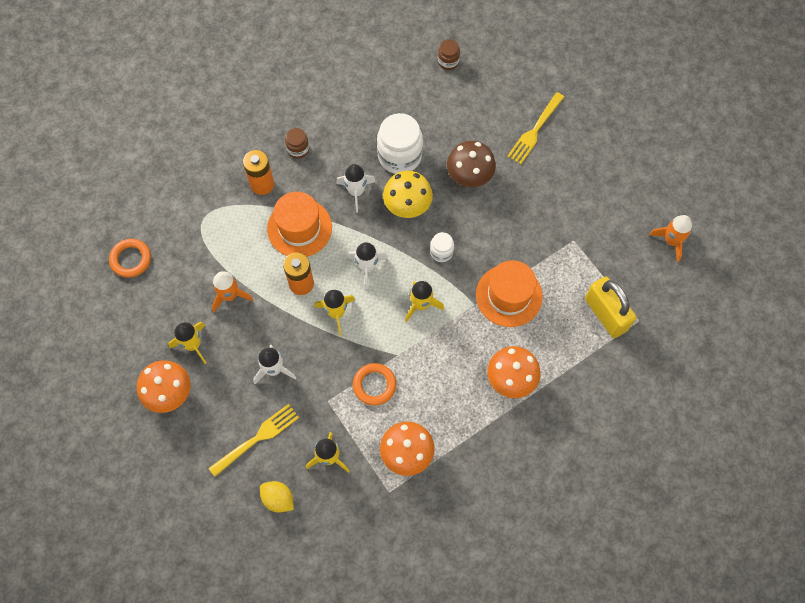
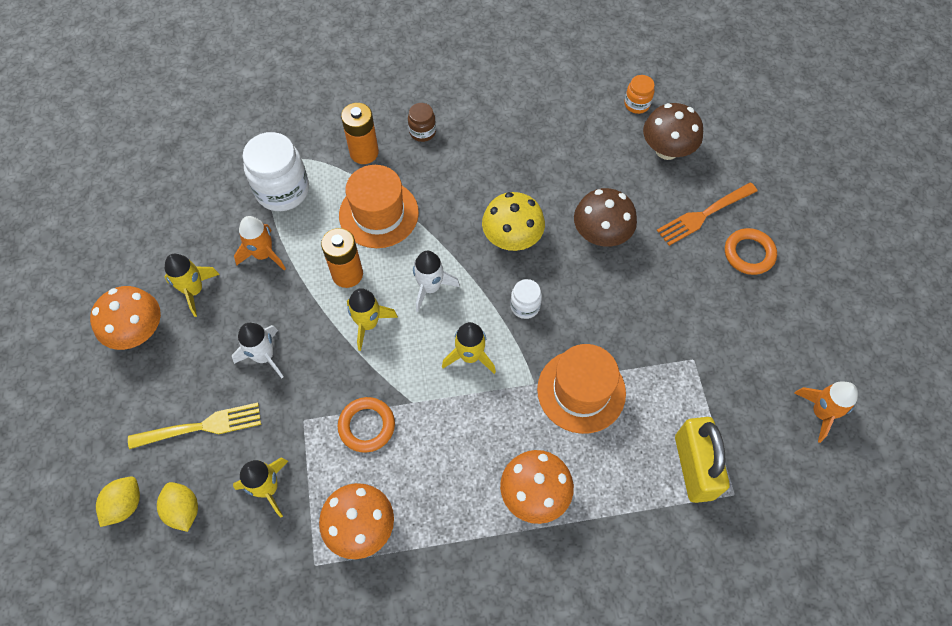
camera: 25 degrees right, 5 degrees down
(131, 259) = (184, 174): orange ring -> orange ring (749, 254)
(234, 515) = (125, 505): none -> yellow lemon
(356, 192) = (462, 200): white rocket -> none
(399, 156) = (531, 182): white jar -> white jar (282, 190)
(448, 62) = (637, 104): brown jar -> orange jar
(486, 90) = (667, 150): none -> brown mushroom
(535, 130) = (704, 214): yellow fork -> orange fork

